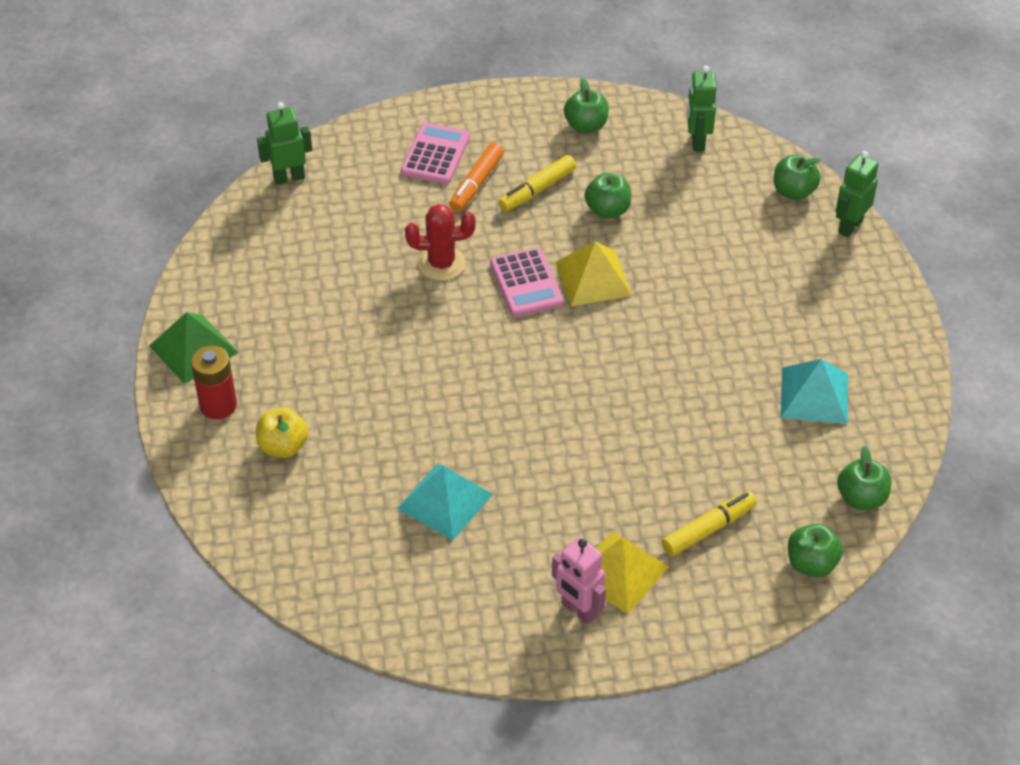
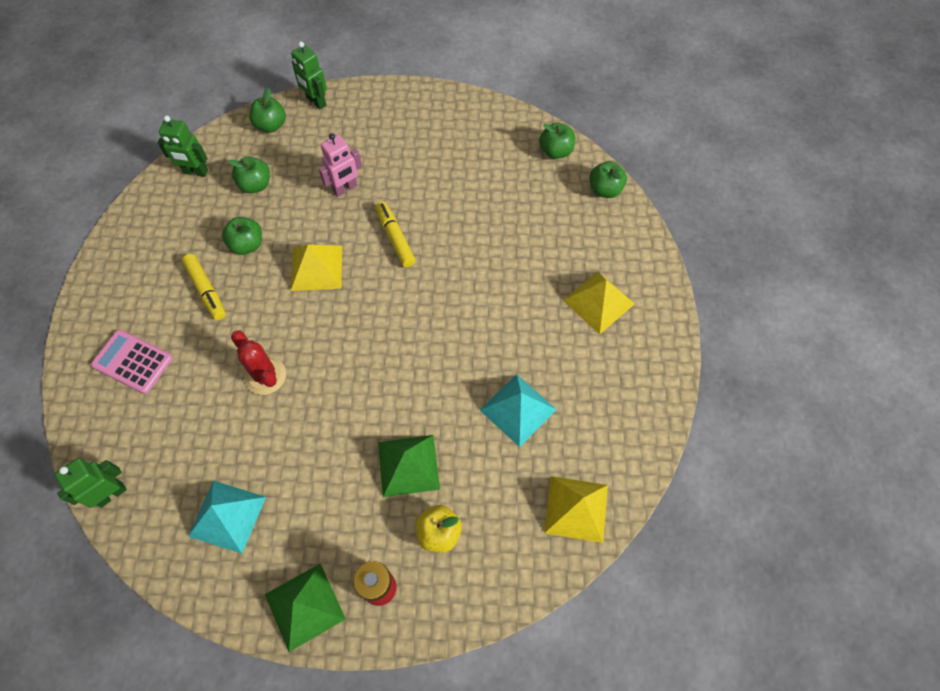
camera: 80 degrees left, 15 degrees up
(289, 177) = (111, 494): green robot -> green robot turned 60 degrees clockwise
(328, 573) = (576, 508): none -> yellow pyramid
(357, 407) = (408, 465): none -> green pyramid
(441, 264) = (265, 376): red cactus -> red cactus turned 45 degrees counterclockwise
(476, 183) = (181, 334): orange marker -> none
(526, 283) = (307, 315): pink calculator -> none
(578, 610) = (629, 334): pink robot -> pink robot (345, 189)
(586, 126) = (146, 242): green apple -> green apple (255, 185)
(708, 529) = (569, 241): yellow marker -> yellow marker (395, 238)
(814, 395) = (464, 156): turquoise pyramid -> turquoise pyramid (227, 516)

